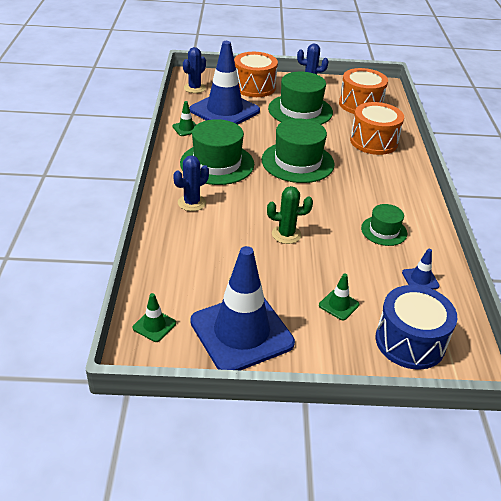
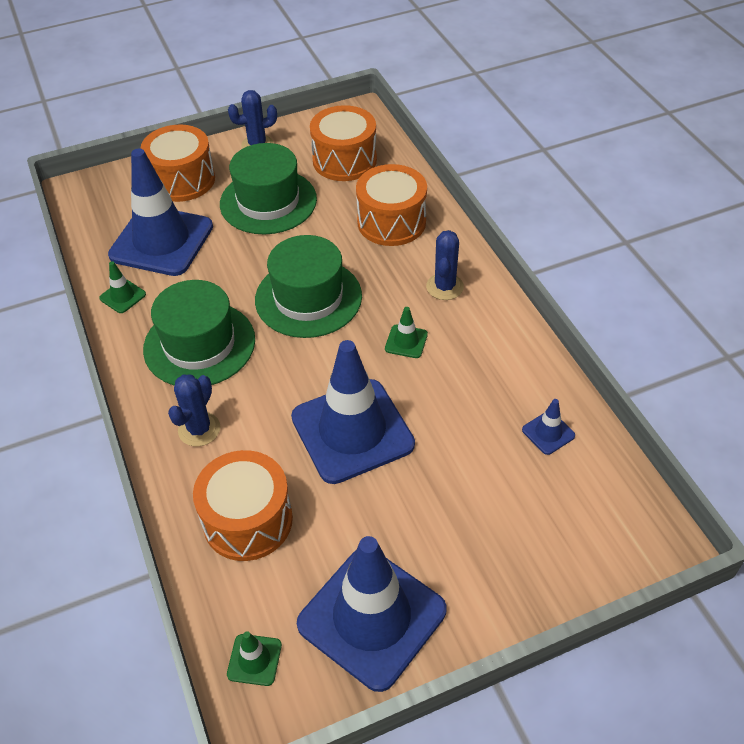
camera: 20 degrees left, 10 degrees up
(193, 256) = (248, 520): none -> orange drum
(194, 88) = (96, 213): blue cactus -> blue cactus (444, 287)
(286, 234) = (352, 431): green cactus -> blue traffic cone
(339, 305) = (470, 517): green traffic cone -> green traffic cone (406, 341)
(384, 231) = (471, 372): green hat -> none
(410, 341) = (577, 536): blue drum -> none

